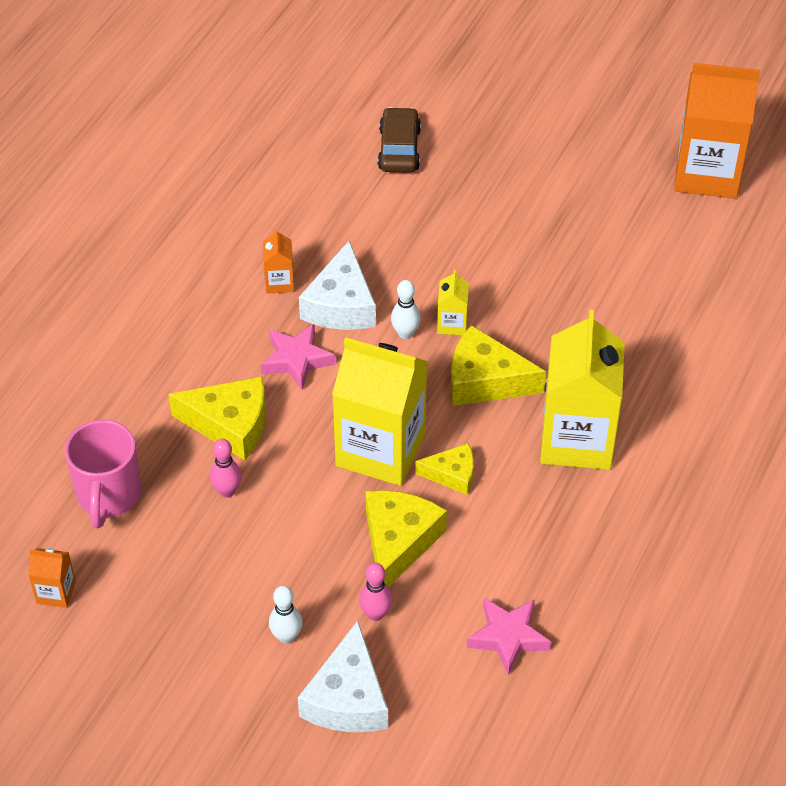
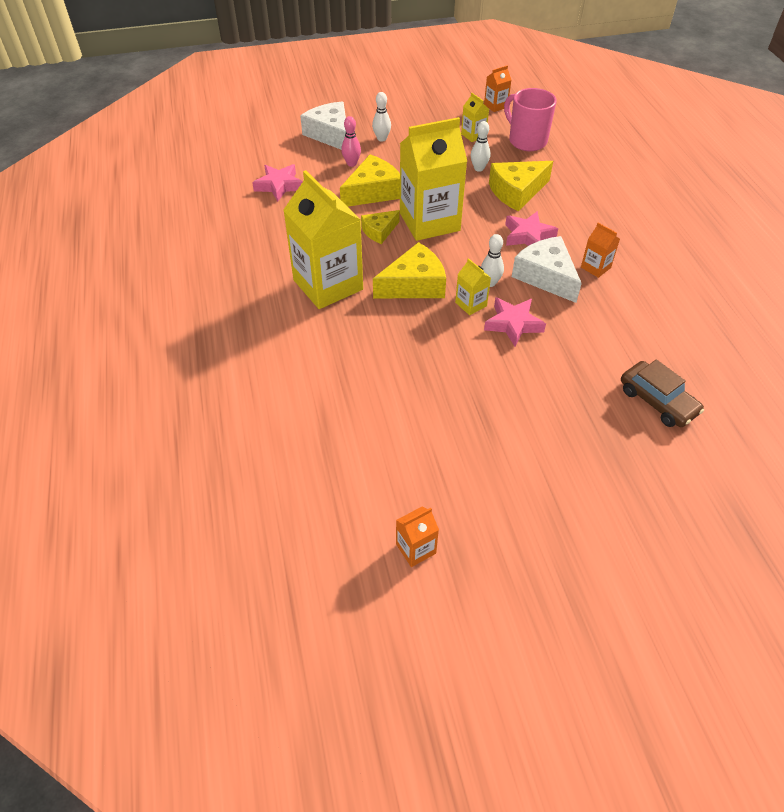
camera: 140 degrees right, 0 degrees up
(160, 555) = (473, 135): none -> yellow carton
(227, 491) = (479, 168): pink bowling pin -> white bowling pin
(398, 542) = (373, 192): yellow cheese -> yellow cheese turned 105 degrees counterclockwise
(435, 280) = (513, 324): none -> pink star
(707, 173) = (416, 548): orange carton -> orange carton, size x0.43

